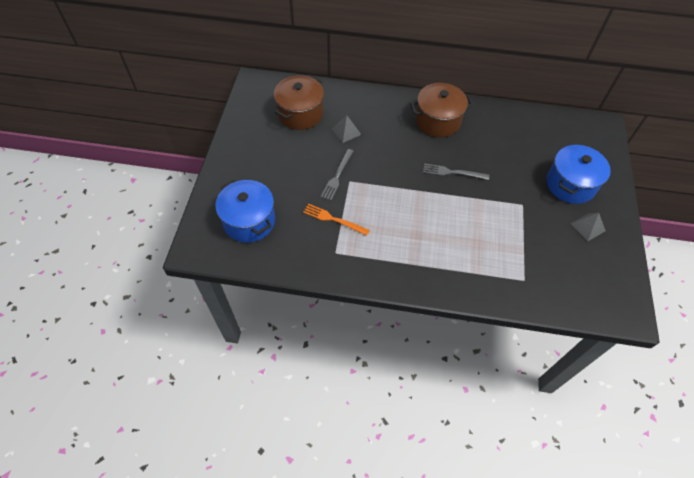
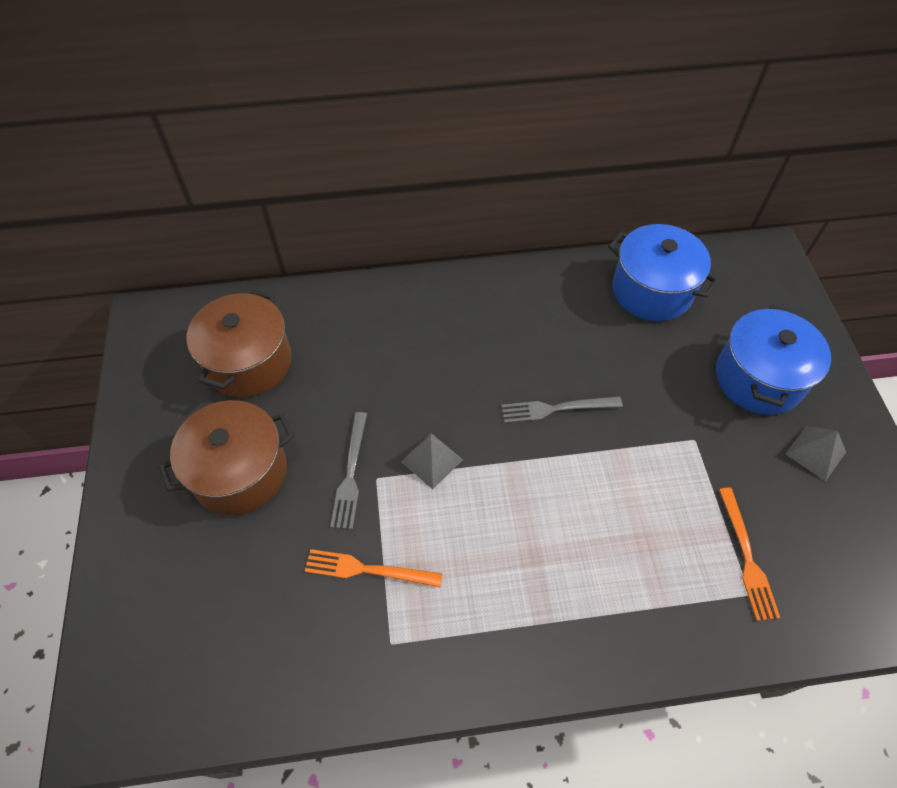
camera: 15 degrees left, 0 degrees up
(249, 221) = (202, 623): blue pot -> blue pot (652, 290)
(346, 131) = (343, 376): grey pyramid -> grey pyramid (431, 460)
(437, 121) = (500, 315): brown pot -> brown pot (240, 472)
(529, 264) = (746, 557): none -> orange fork

